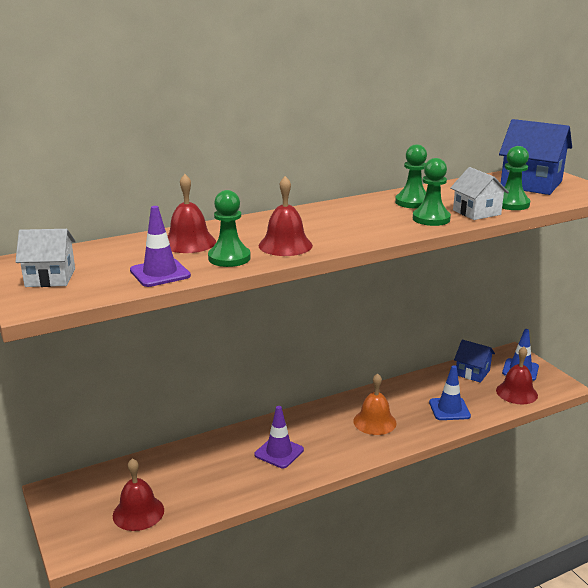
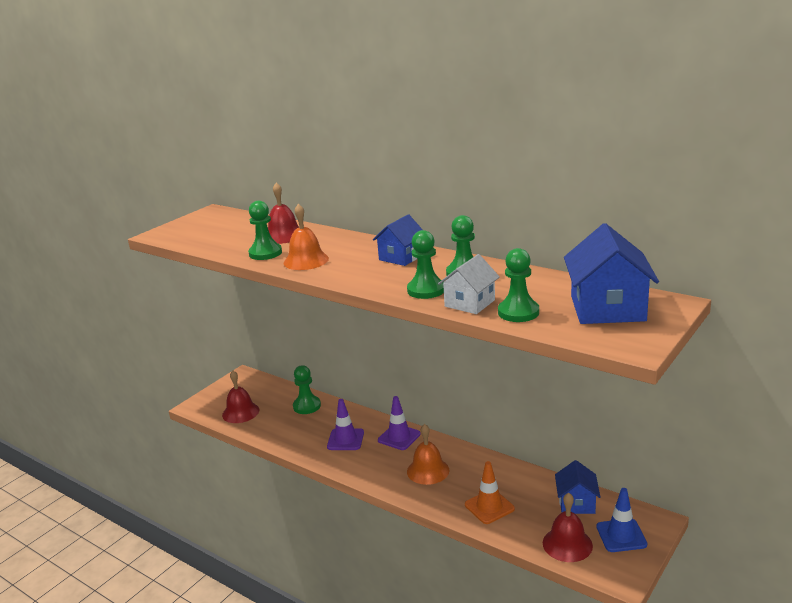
camera: 65 degrees right, 0 degrees up
(50, 277) = (196, 225): white house -> none
(160, 273) = (223, 245): purple traffic cone -> purple traffic cone (399, 437)
(186, 460) = (307, 406): none -> green pawn
(285, 245) = (306, 260): red bell -> orange bell
(341, 213) = (401, 257): none -> blue house
(449, 409) = (489, 507): blue traffic cone -> orange traffic cone

